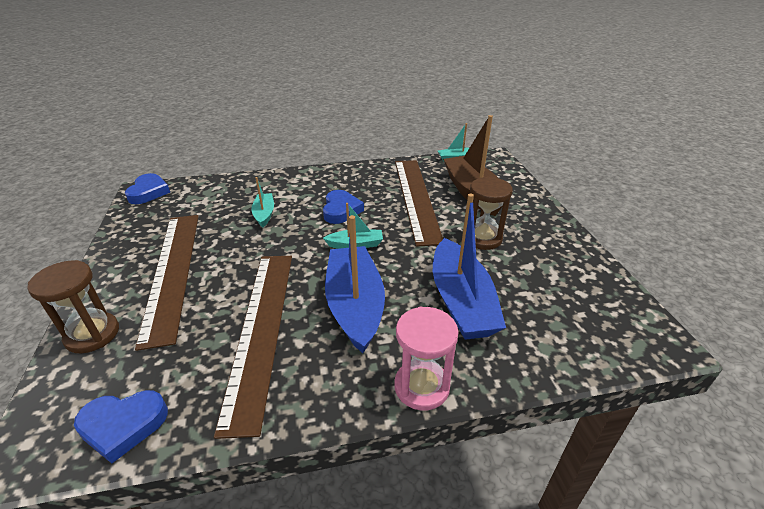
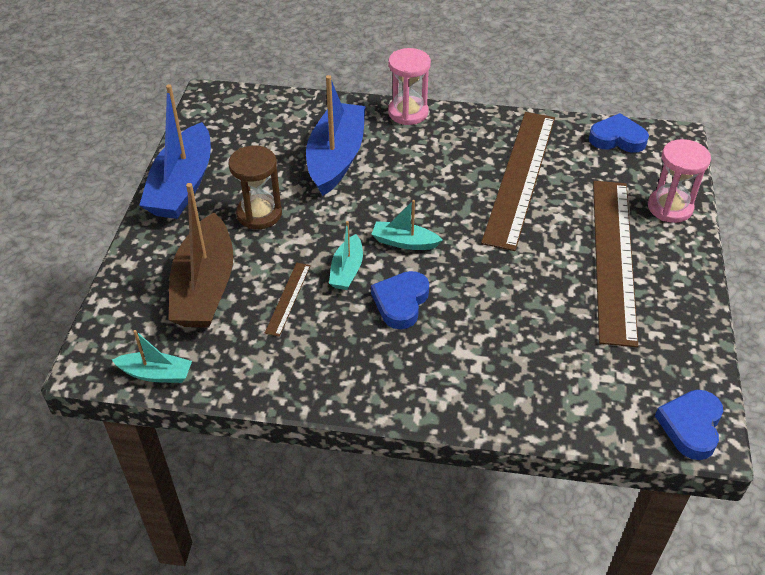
camera: 160 degrees left, 10 degrees up
(92, 334) = (670, 207): brown hourglass -> pink hourglass
(264, 214) = (506, 322): turquoise boat -> turquoise boat (347, 270)
(355, 305) = (432, 177): blue boat -> blue boat (182, 185)
(416, 198) = (288, 298): brown ruler -> brown ruler, size x0.42

